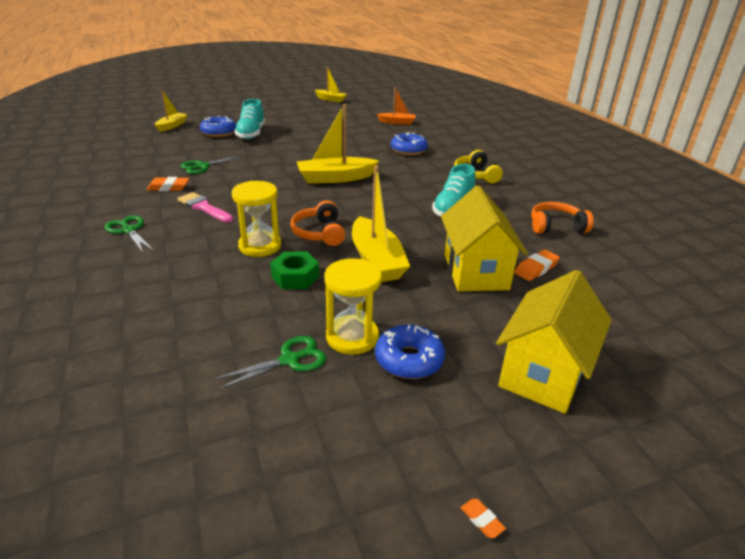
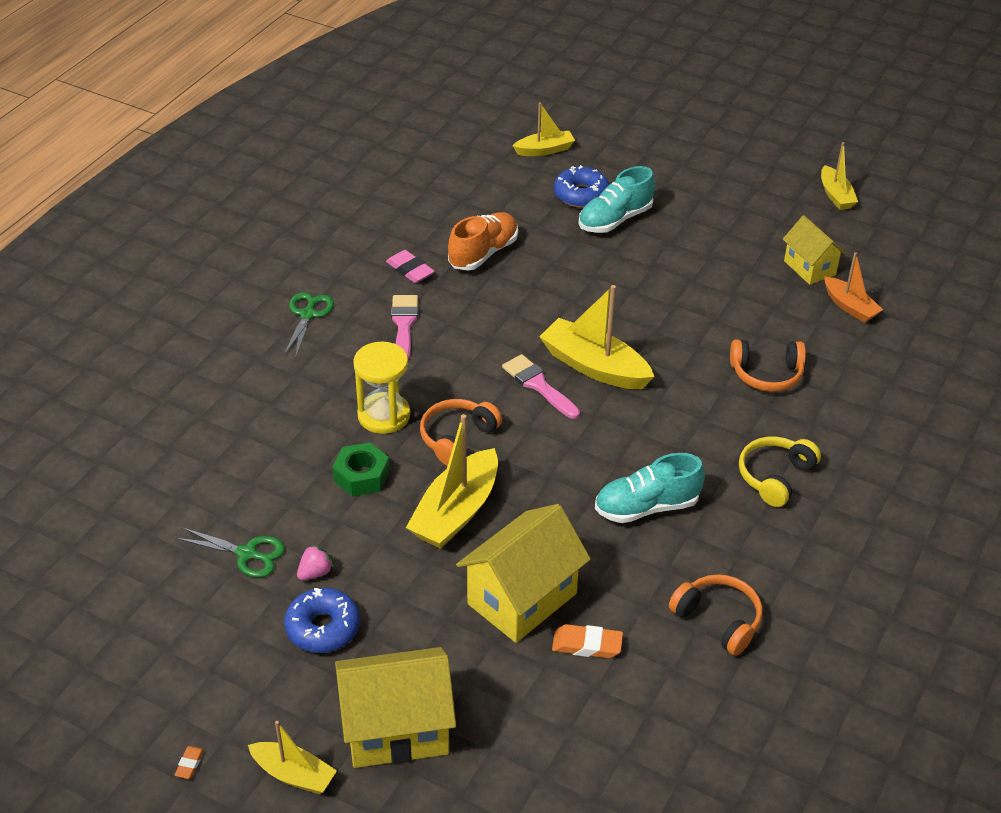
camera: 50 degrees right, 10 degrees up
(168, 187) = (410, 270): orange eraser -> pink eraser
(202, 166) = (483, 253): green scissors -> orange shoe
(322, 195) = (538, 385): none -> pink brush
(352, 337) = (315, 572): yellow hourglass -> pink strawberry
(361, 118) = (809, 268): none -> yellow house
(408, 150) = (766, 374): blue donut -> orange headphones
(547, 452) = (293, 774): none -> yellow boat

